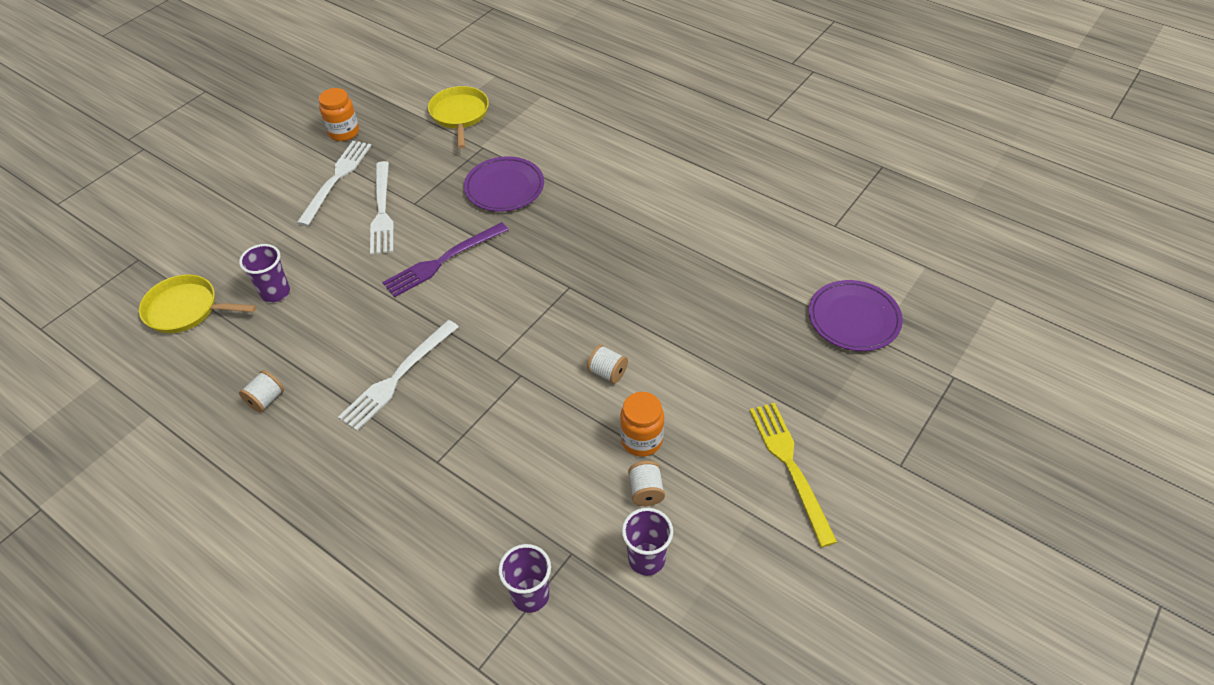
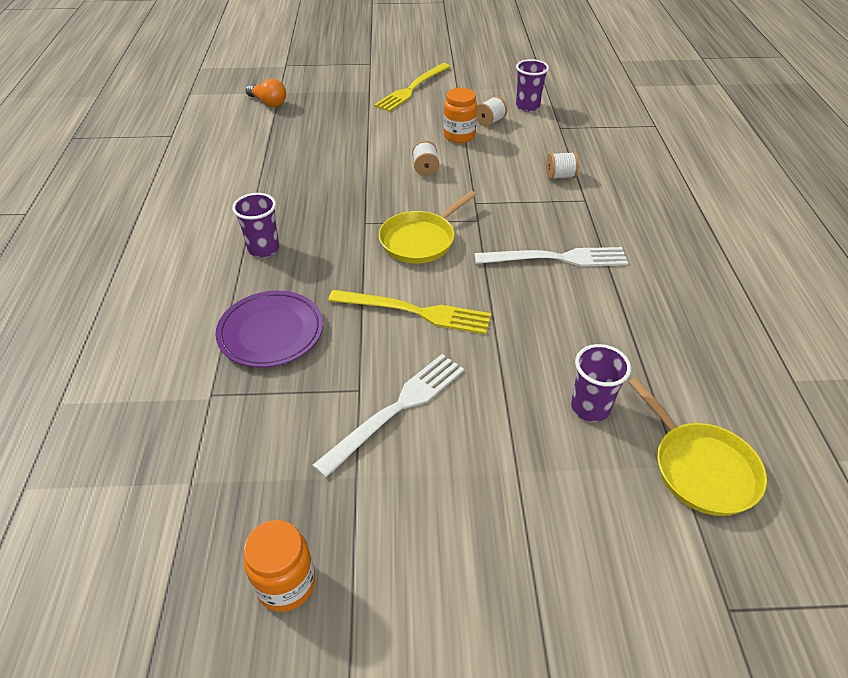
camera: 130 degrees left, 5 degrees down
(266, 399) = (675, 317): white spool -> white spool (560, 176)
(336, 179) = (387, 503): white fork -> none
(443, 261) = (415, 312): purple fork -> yellow fork
(460, 115) = (154, 463): yellow pan -> yellow pan (420, 240)
(530, 595) = (600, 128): purple cup -> purple cup (263, 249)
(854, 319) = (268, 103): purple plate -> orange light bulb

